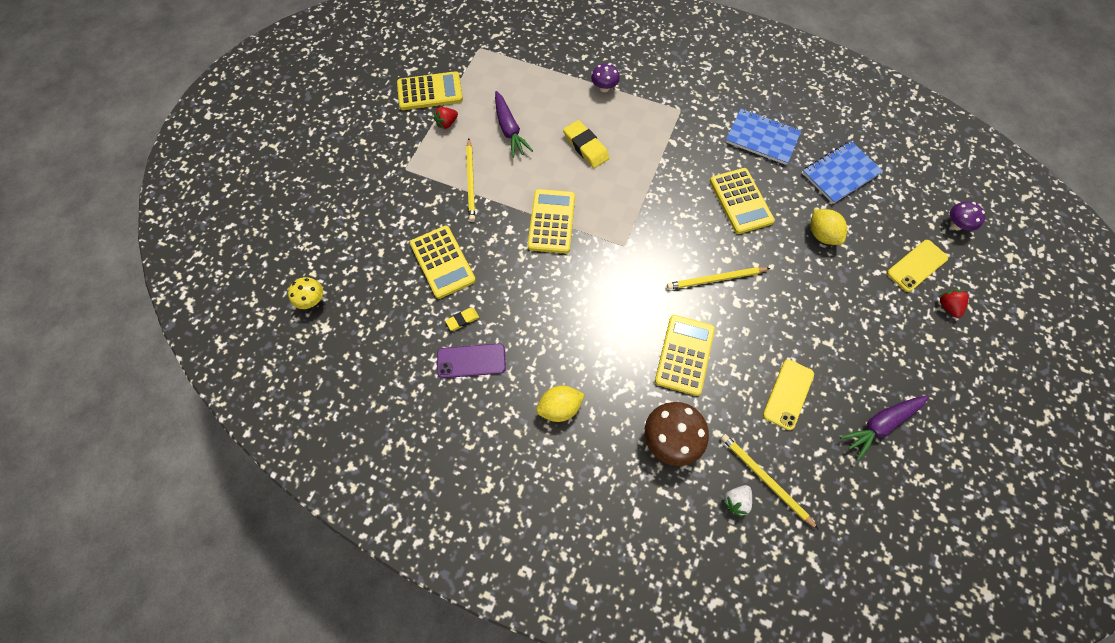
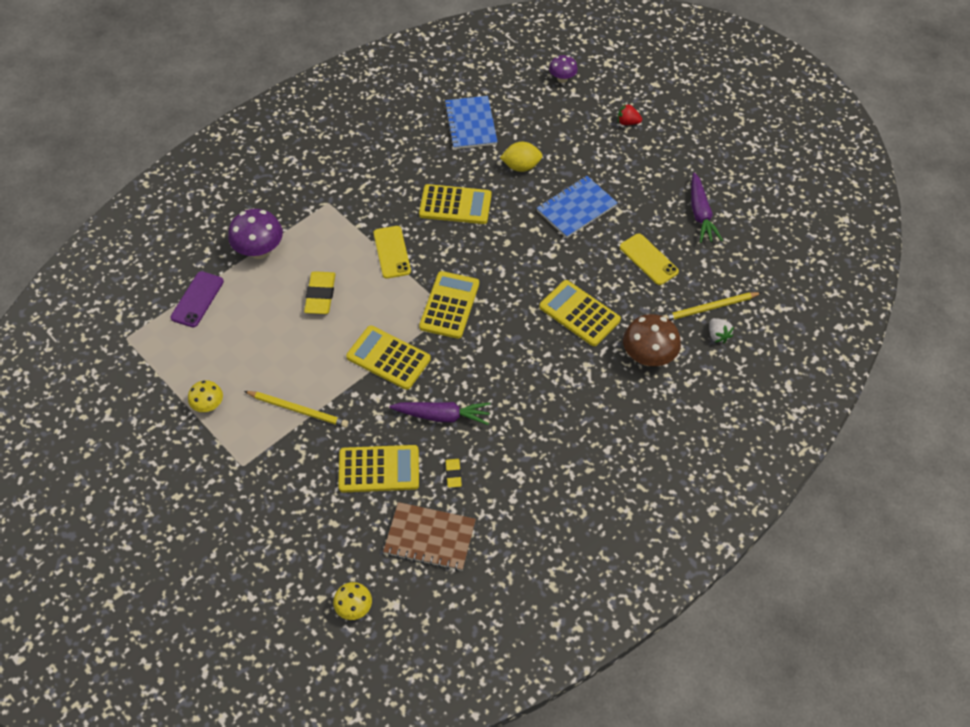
camera: 65 degrees left, 10 degrees down
(395, 328) = (430, 537): none -> brown notebook
(430, 92) = (153, 407): yellow calculator -> yellow calculator (449, 305)
(447, 123) = (208, 405): red strawberry -> yellow mushroom
(471, 360) = (500, 482): purple phone -> purple phone (197, 299)
(509, 130) = (256, 351): purple carrot -> purple carrot (442, 416)
(560, 407) = (581, 427): yellow lemon -> none
(586, 147) = (320, 295): yellow eraser -> yellow eraser turned 75 degrees counterclockwise
(604, 88) = (259, 250): purple mushroom -> purple mushroom, size x1.69
(715, 279) = (521, 259): yellow pencil -> none
(762, 138) = (400, 158): blue notebook -> blue notebook (576, 208)
(916, 265) = (583, 122): yellow phone -> yellow phone (391, 252)

